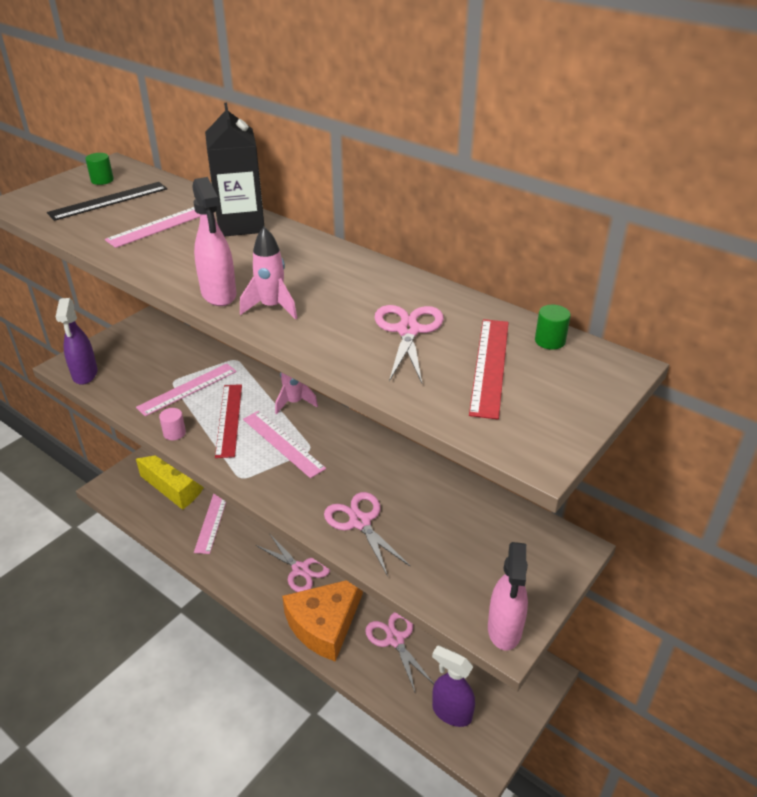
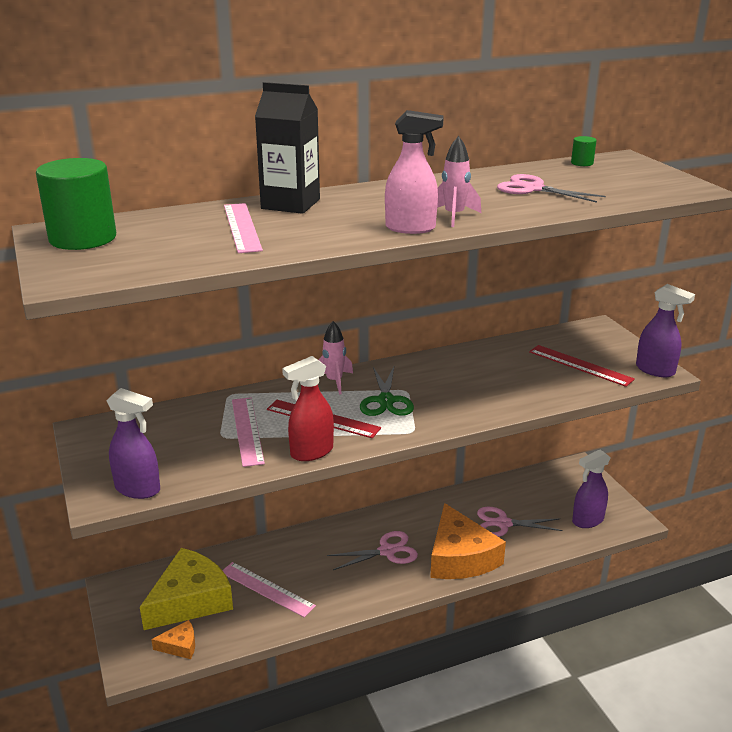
camera: 60 degrees left, 10 degrees down
(102, 180) = (83, 238): green cylinder -> green cylinder, size x2.36
(108, 201) = (144, 242): black ruler -> none
(133, 501) = (180, 646): none -> orange cheese
(174, 433) = (311, 452): pink cylinder -> red spray bottle
(283, 443) = (386, 401): pink ruler -> green scissors
(360, 522) = (514, 392): pink scissors -> none
(490, 366) = (597, 180): red ruler -> red ruler (580, 365)
(504, 629) = (655, 370): pink spray bottle -> purple spray bottle

